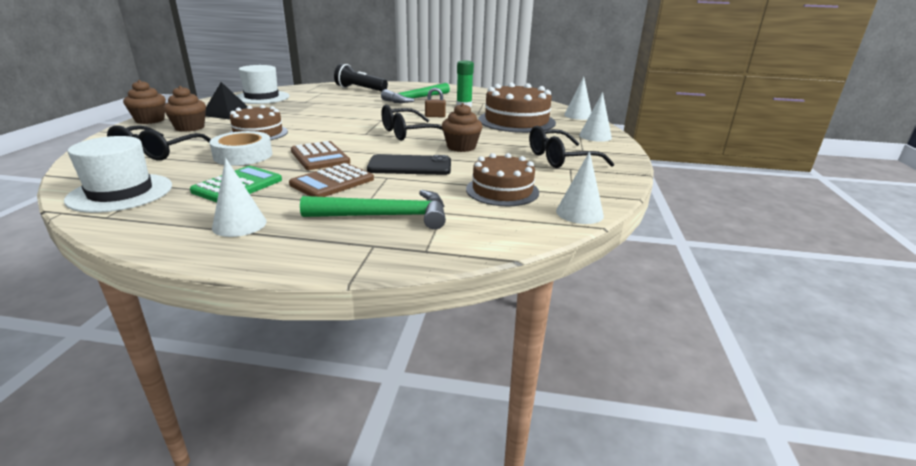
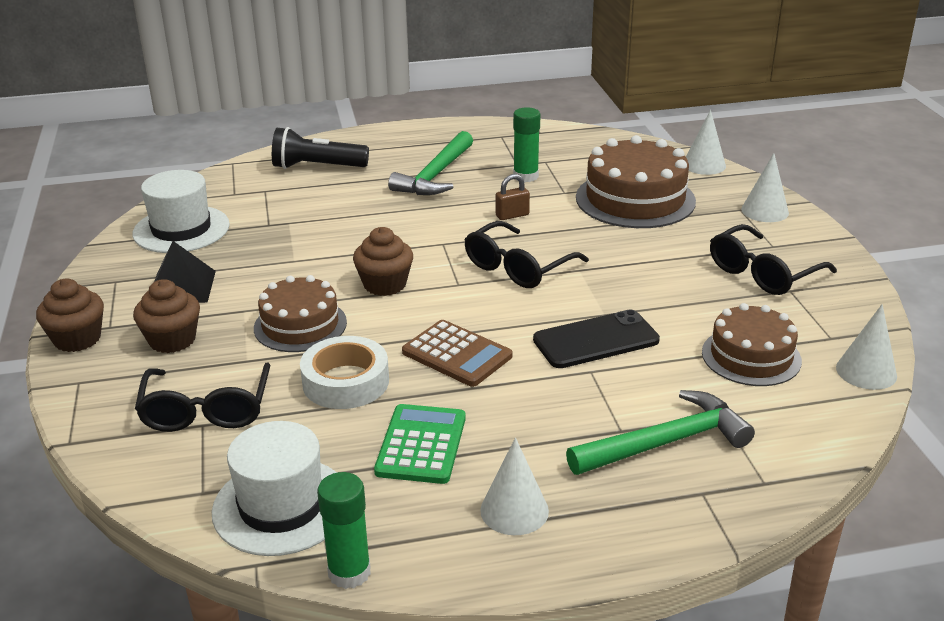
camera: 20 degrees left, 5 degrees up
(99, 228) = (349, 572): none -> green glue stick
(332, 182) = (534, 401): brown calculator -> none
(461, 147) = (620, 281): brown cupcake -> brown cupcake (385, 284)

